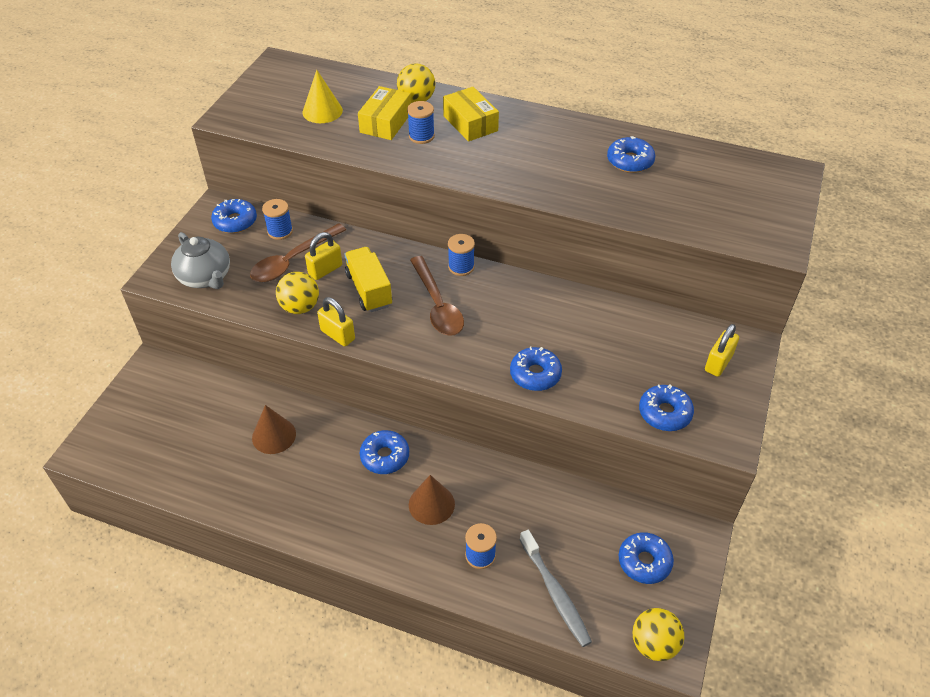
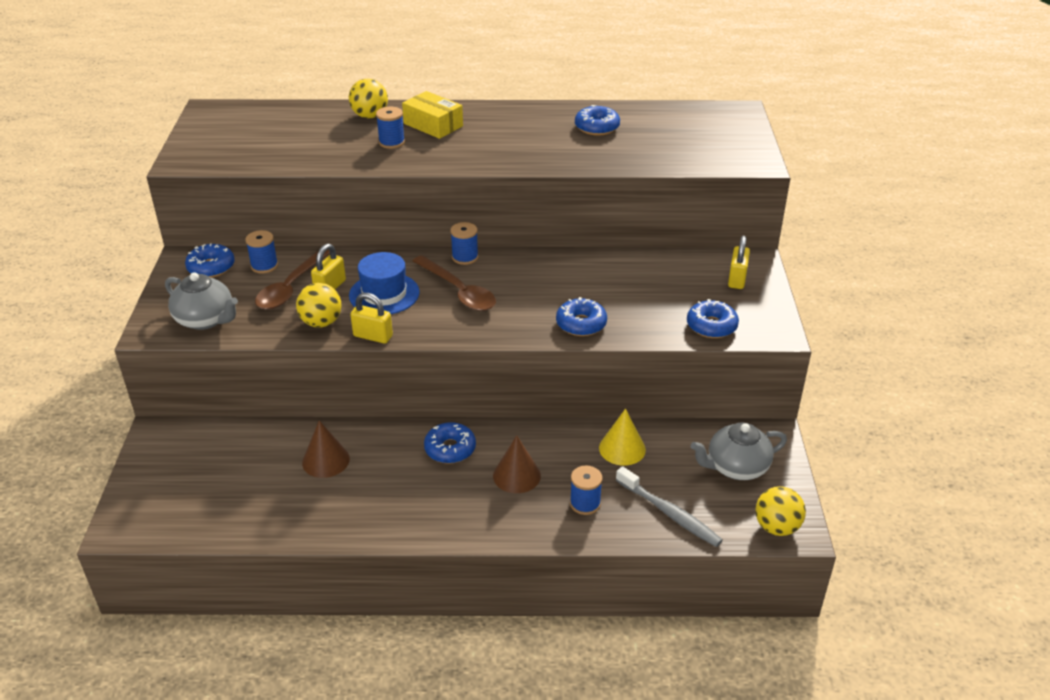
camera: 20 degrees left, 10 degrees down
(322, 111) = (279, 140): yellow cone -> yellow cone (622, 448)
(369, 290) = (384, 294): yellow truck -> blue hat
(385, 122) = (349, 138): yellow box -> none
(644, 562) = (736, 467): blue donut -> grey teapot

